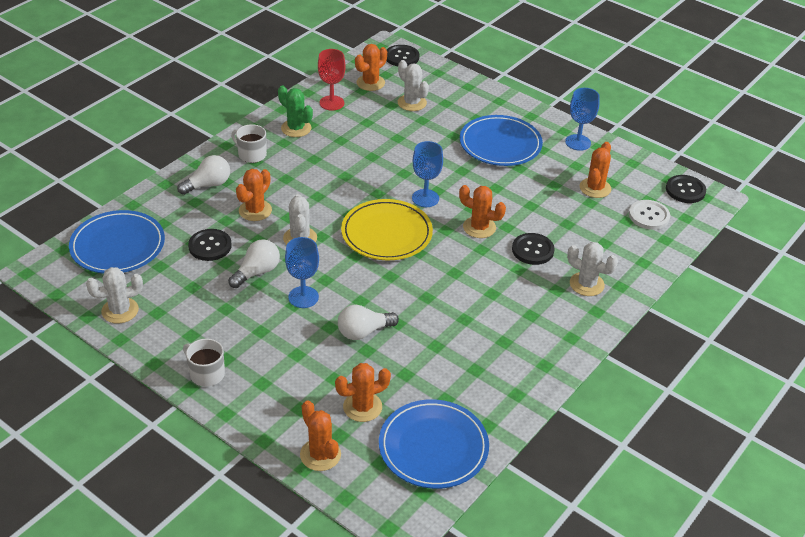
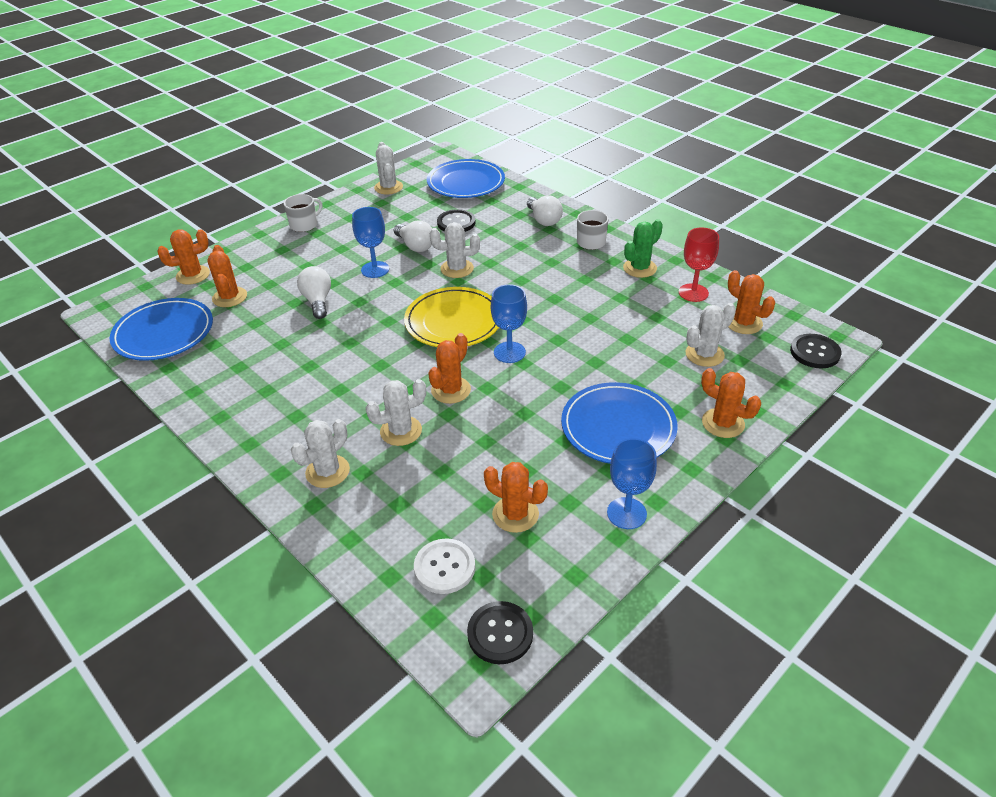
camera: 100 degrees right, 0 degrees up
(255, 210) = (502, 244): orange cactus -> orange cactus (723, 423)
(532, 250) = (401, 431): black button -> white cactus

